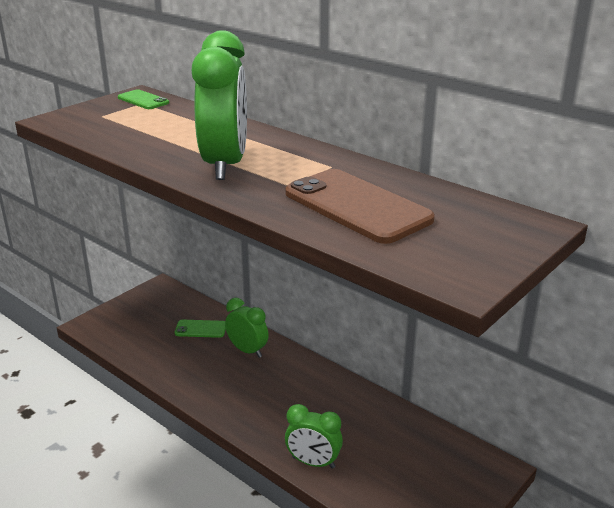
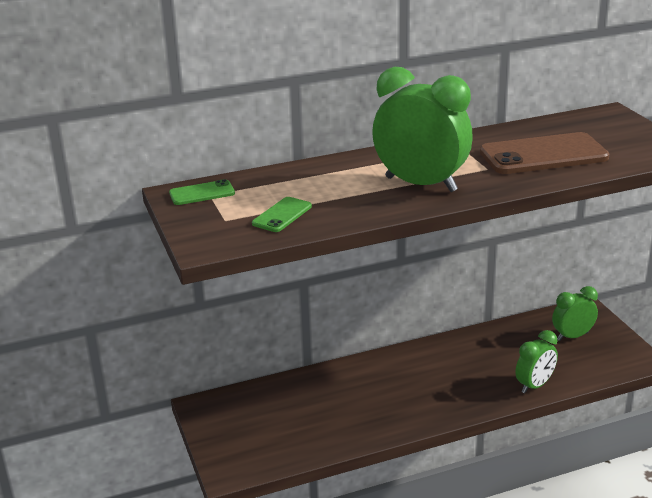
camera: 60 degrees left, 0 degrees up
(200, 329) = (304, 397): green phone -> green phone (282, 215)
(247, 350) = (363, 378): green clock -> green clock (572, 336)

